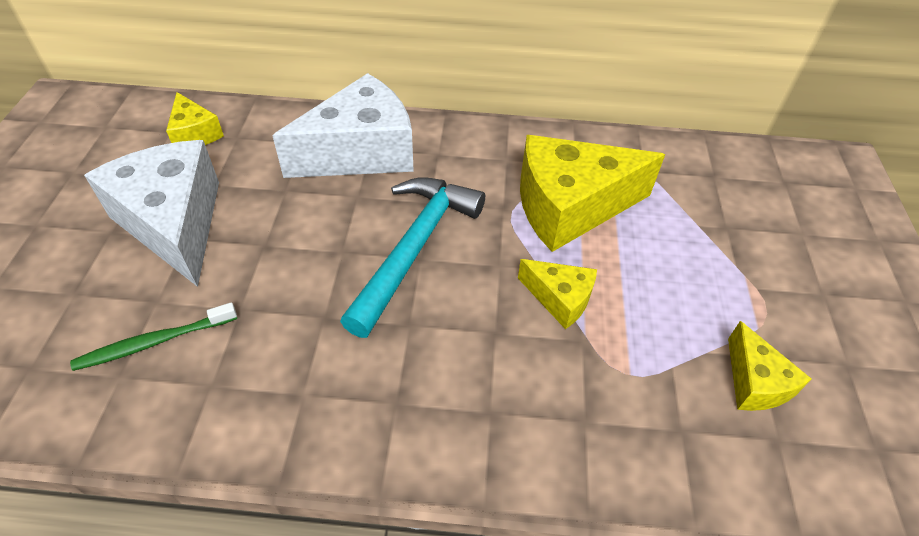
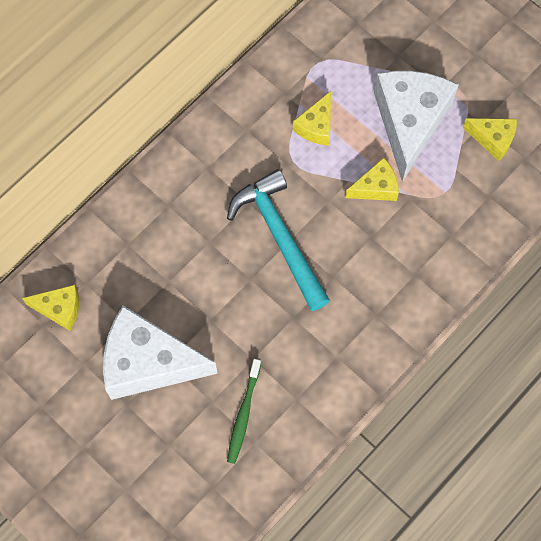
camera: 50 degrees left, 20 degrees up
(361, 152) = (167, 213): white cheese -> white cheese (410, 122)
(570, 207) = (316, 126): yellow cheese -> yellow cheese, size x0.50

